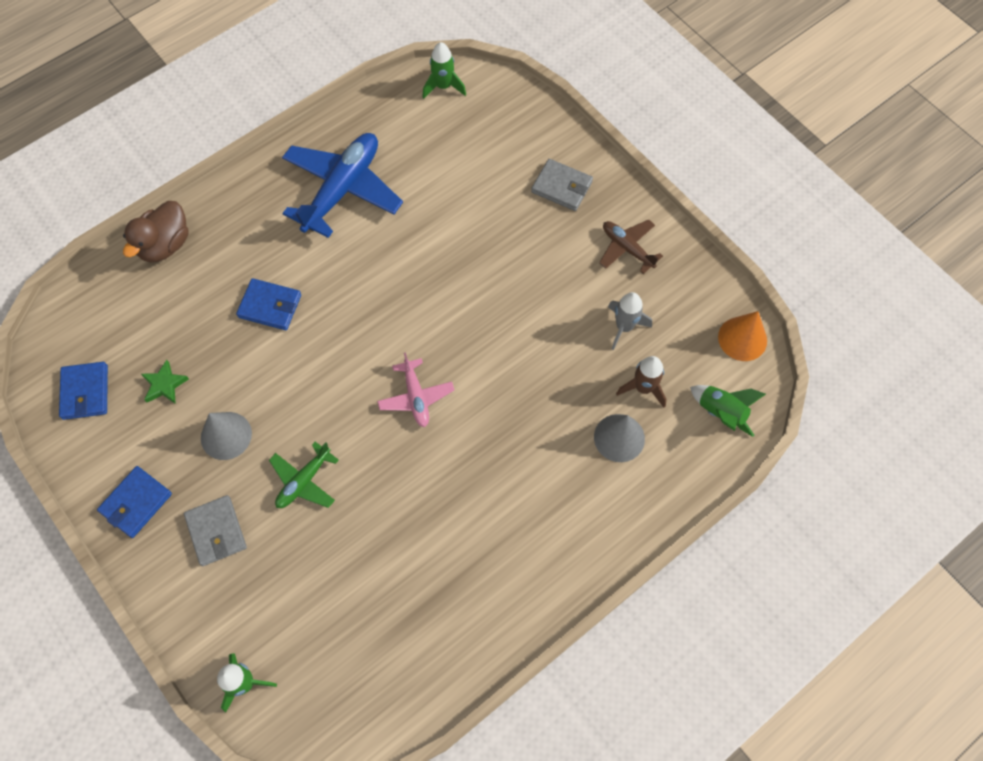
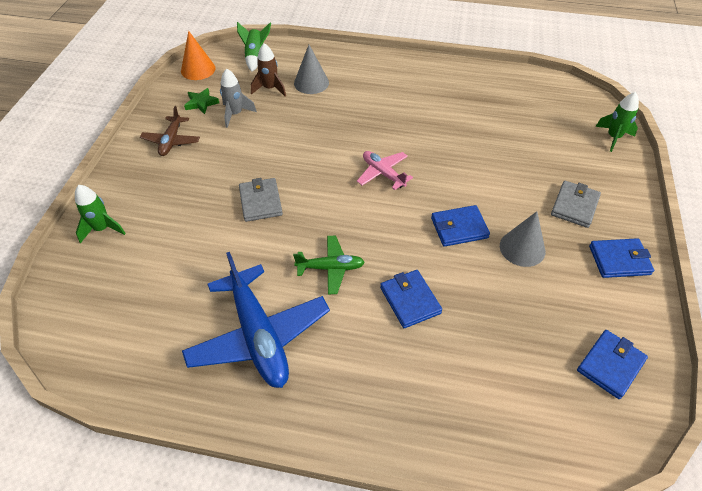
camera: 130 degrees left, 15 degrees down
(164, 385) = (540, 316): green star -> green star (201, 103)
(165, 245) = (442, 432): brown duck -> none
(295, 405) = (459, 228): none -> blue wallet
(304, 481) = (495, 188): green plane -> green plane (330, 268)
(342, 189) = (258, 335): blue plane -> blue plane turned 105 degrees counterclockwise
(416, 397) = (383, 173): pink plane -> pink plane turned 75 degrees counterclockwise
(443, 86) = (78, 342): green rocket -> green rocket (102, 229)
(562, 187) = (141, 199): grey wallet -> grey wallet (260, 202)

